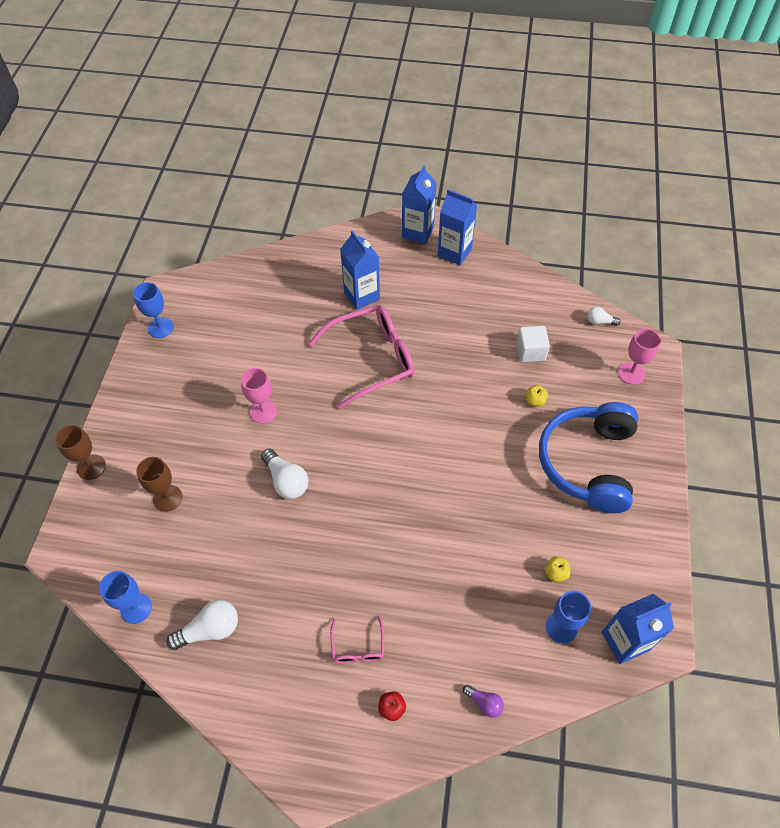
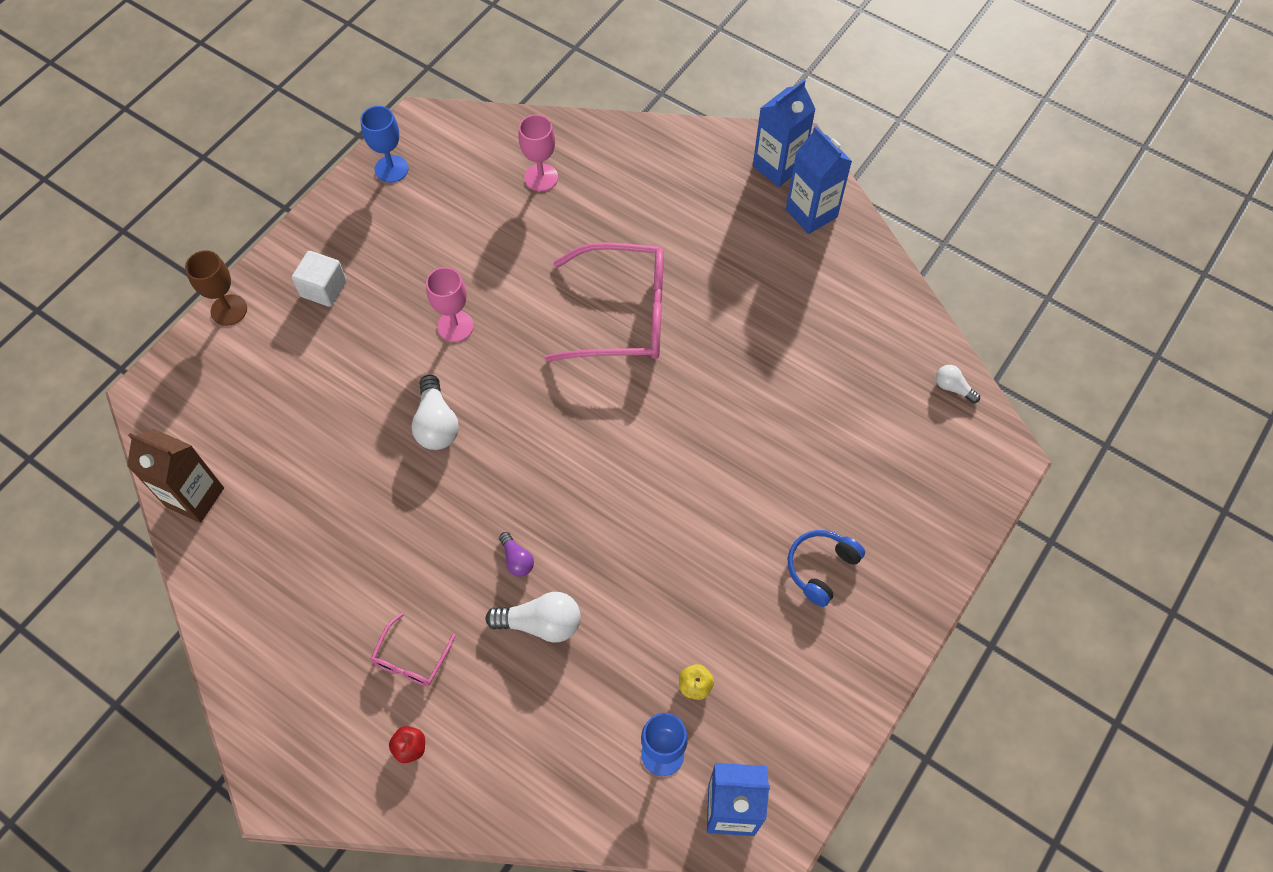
camera: 25 degrees right, 5 degrees up
(136, 608) = (195, 497): blue goblet -> brown carton
(167, 498) = (293, 384): brown goblet -> none
(210, 629) = (260, 560): white light bulb -> white light bulb (541, 623)
(362, 295) = (656, 225): blue carton -> none
(484, 703) = (518, 795): purple light bulb -> purple light bulb (517, 560)
(530, 351) = (833, 390): white cube -> white cube (323, 289)
(534, 401) = (799, 457): yellow apple -> none
(588, 463) = (821, 568): blue headphones -> blue headphones, size x0.48
(631, 373) = (953, 477): pink goblet -> pink goblet (541, 177)

